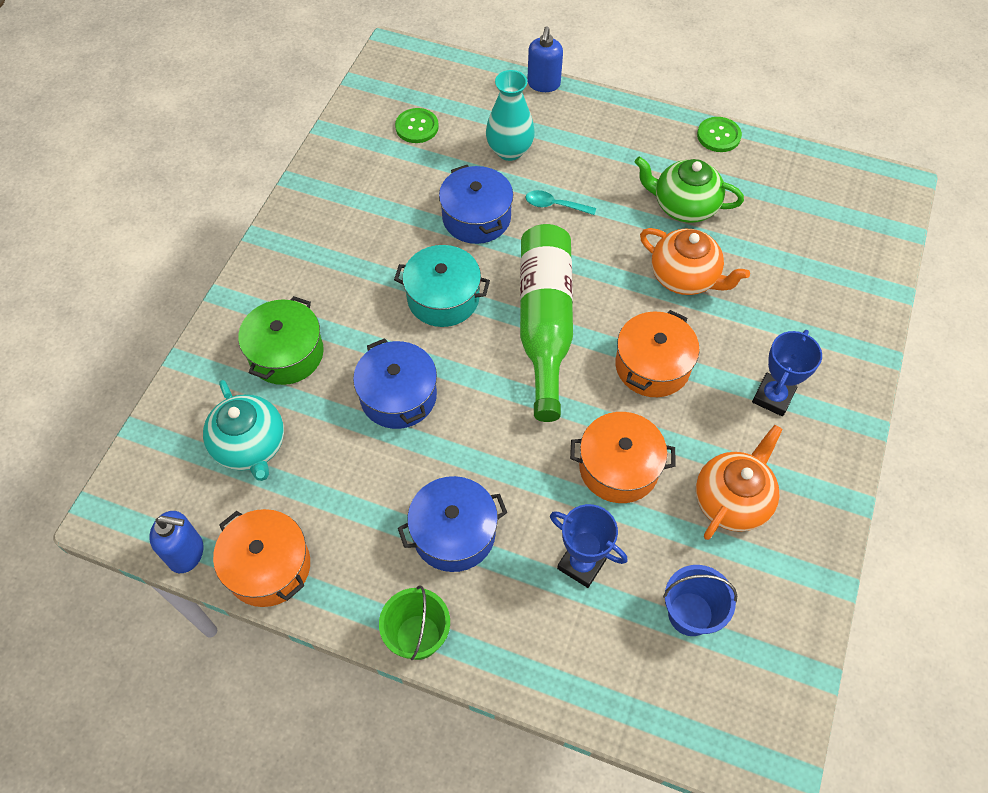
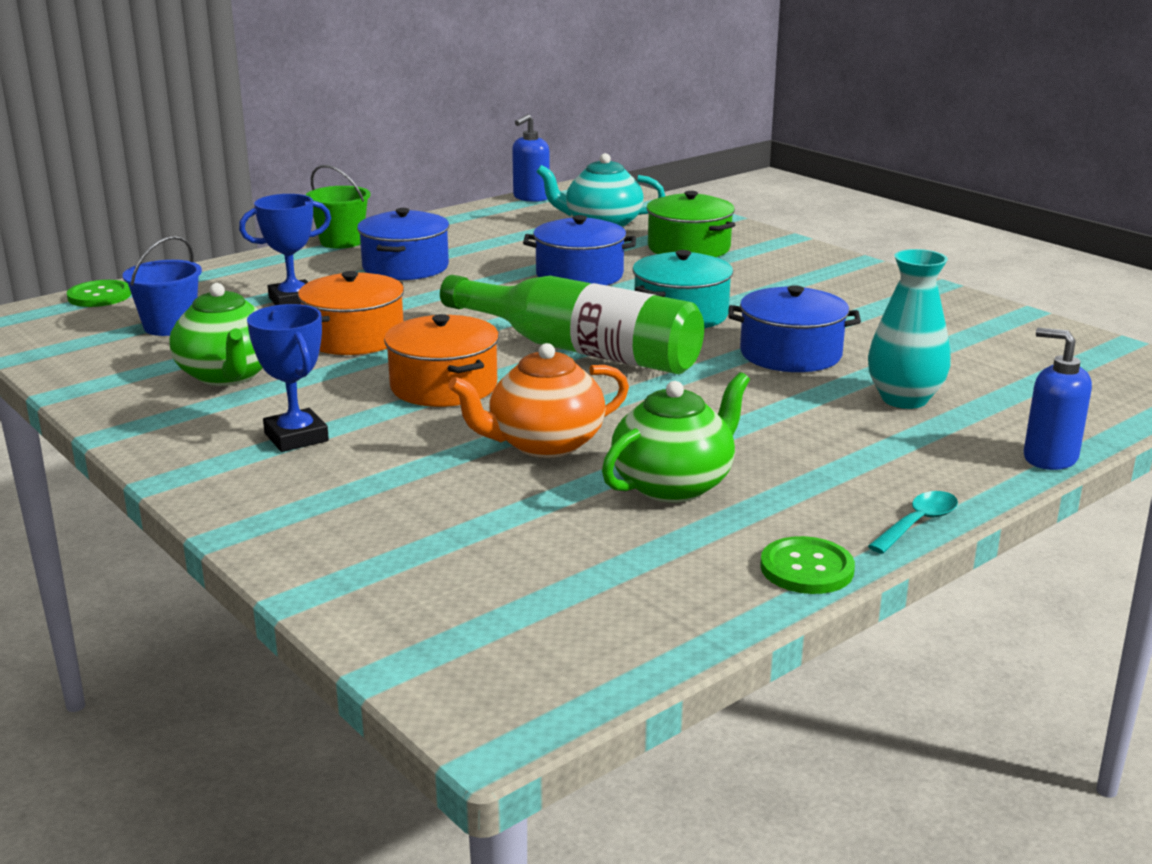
camera: 120 degrees right, 35 degrees down
(268, 566) = (480, 214): orange pot -> none
(417, 127) = (998, 357): green button -> green button (99, 296)
(554, 205) = (767, 400): turquoise spoon -> turquoise spoon (918, 523)
(732, 500) = (228, 375): orange teapot -> green teapot

